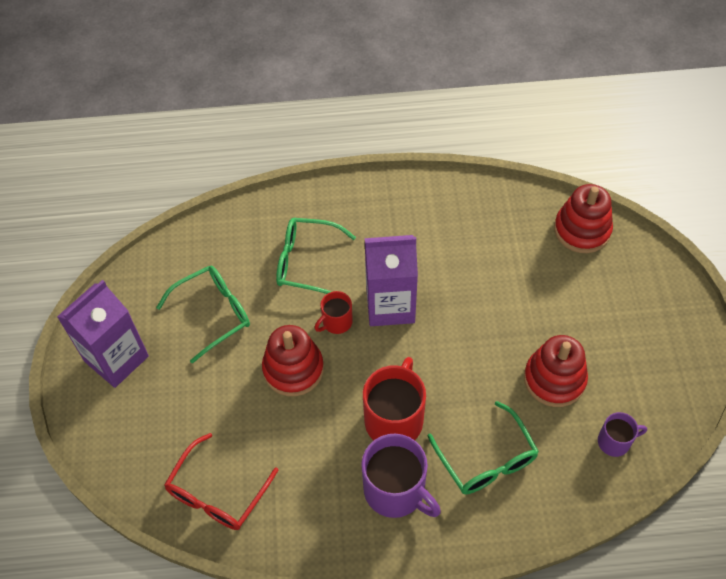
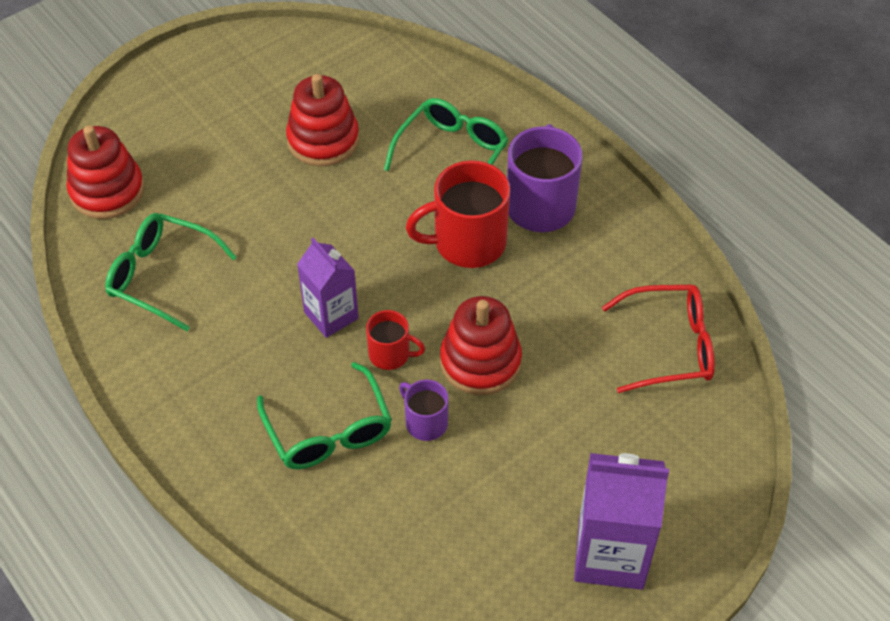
camera: 125 degrees left, 5 degrees down
(214, 313) = (471, 487): green glasses -> green glasses (161, 276)
(390, 305) = (331, 315): purple carton -> purple carton, size x0.65
(615, 441) = (359, 74): purple mug -> purple mug (425, 422)

